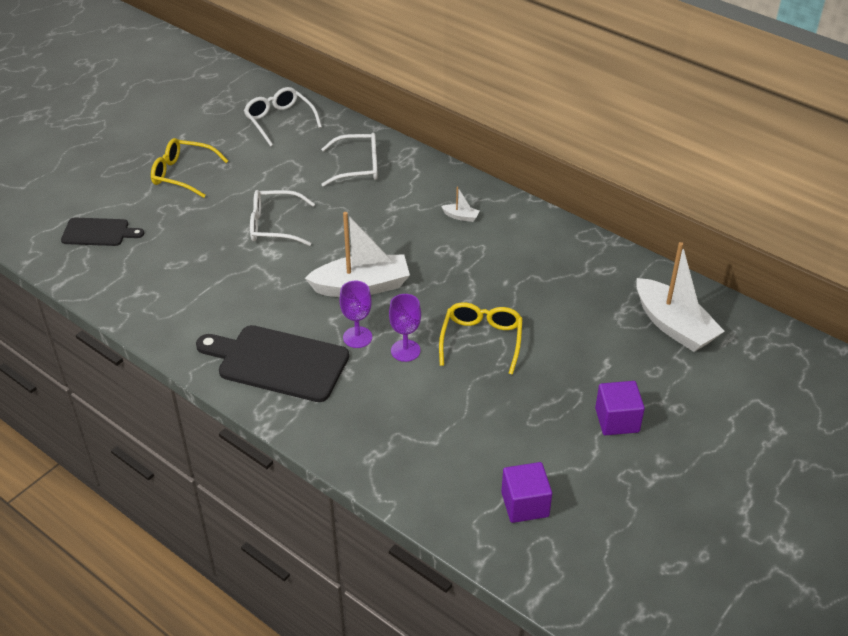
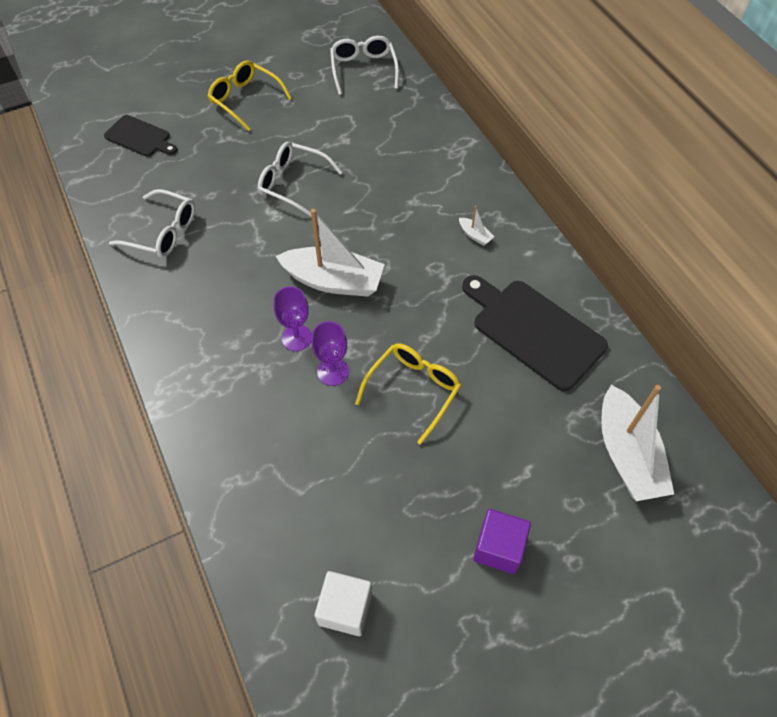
camera: 25 degrees right, 15 degrees up
(278, 362) = (209, 337): black cutting board -> black cutting board (534, 330)
(358, 167) = (407, 144): white glasses -> white glasses (163, 232)
(525, 504) = (345, 608): purple cube -> white cube

